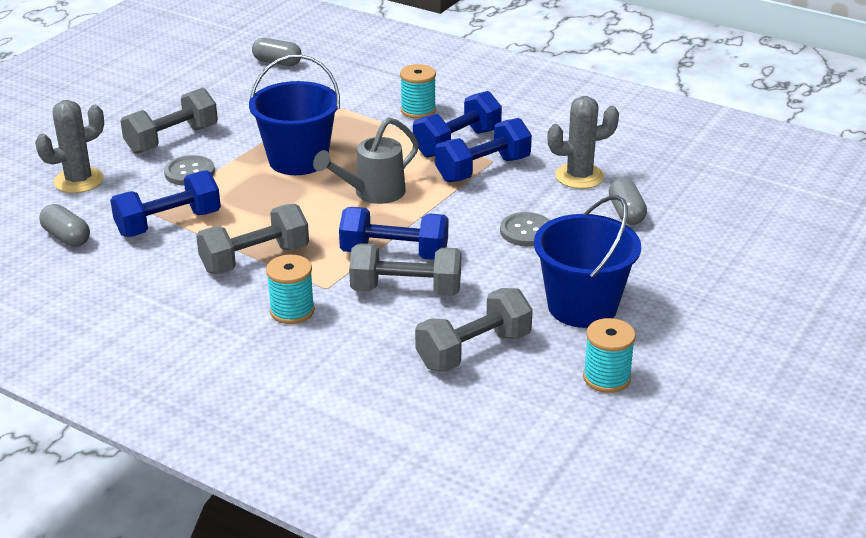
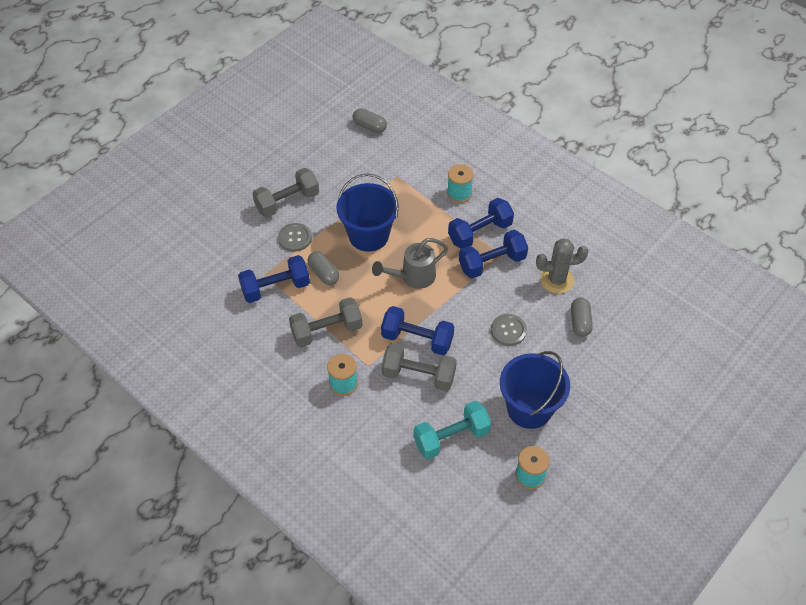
camera: 10 degrees right, 20 degrees up
(66, 237) = (209, 292): grey capsule -> grey capsule (323, 273)
(79, 180) = (222, 236): grey cactus -> none
(473, 350) = (451, 437): grey dumbbell -> turquoise dumbbell

